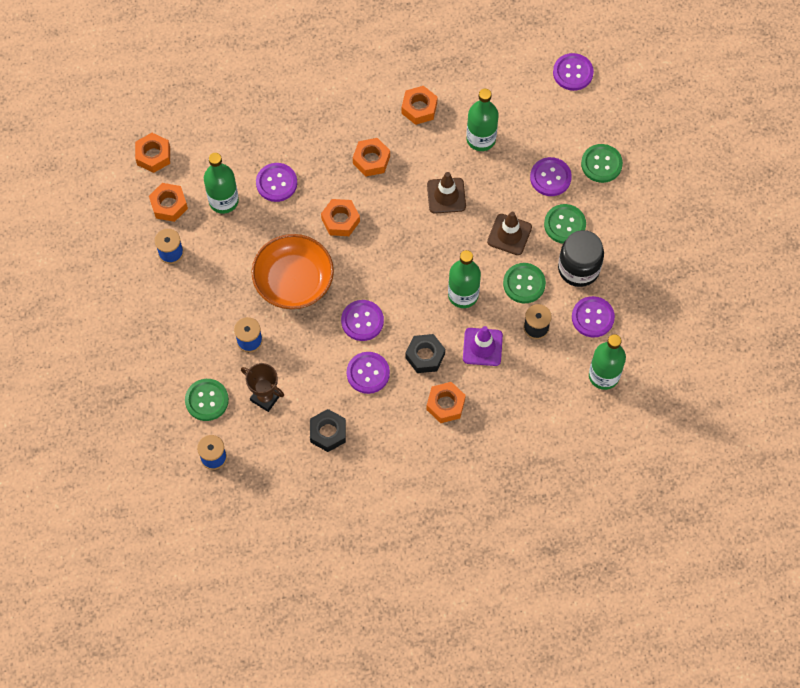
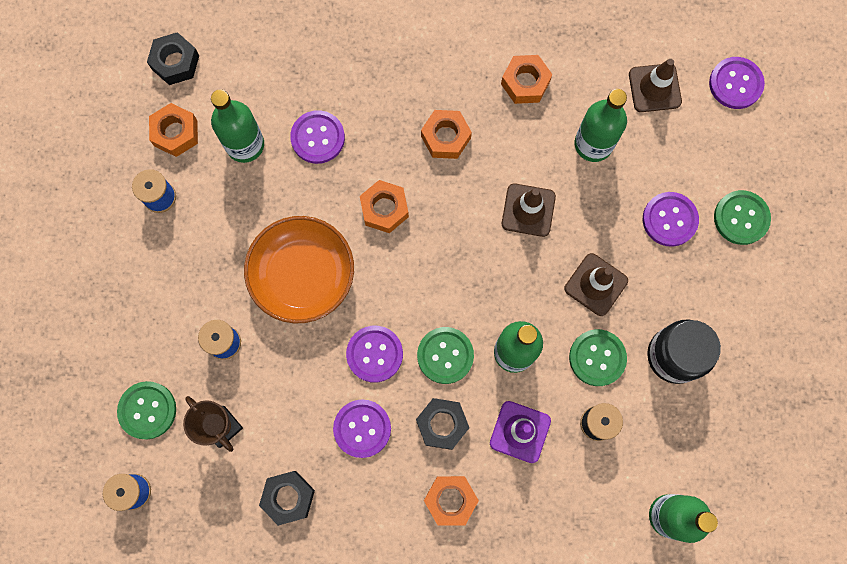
camera: 15 degrees right, 10 degrees up
(153, 155) = (175, 62): orange nut -> black nut
(515, 89) = (654, 88): none -> brown traffic cone
(564, 224) = (671, 289): green button -> green button (445, 355)
(592, 317) = (675, 429): purple button -> none

